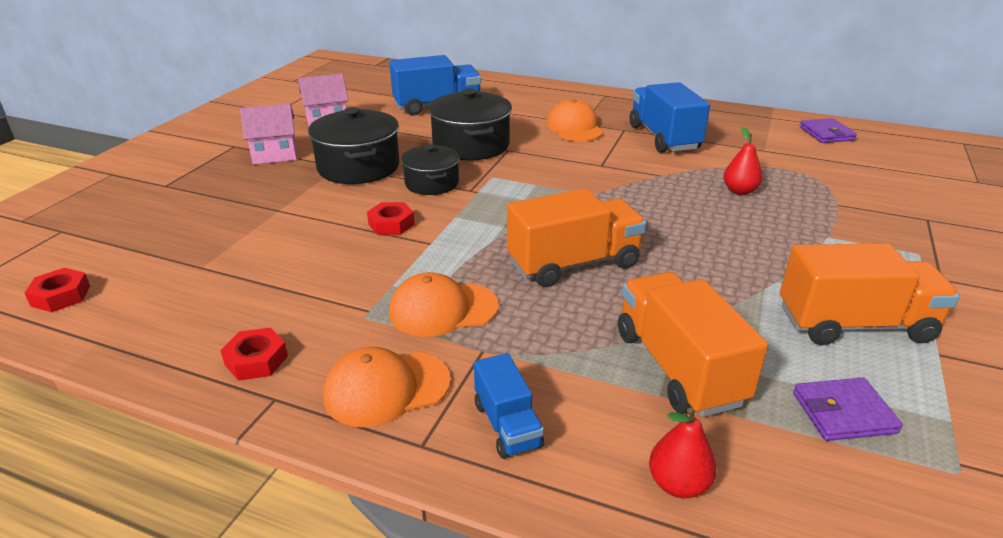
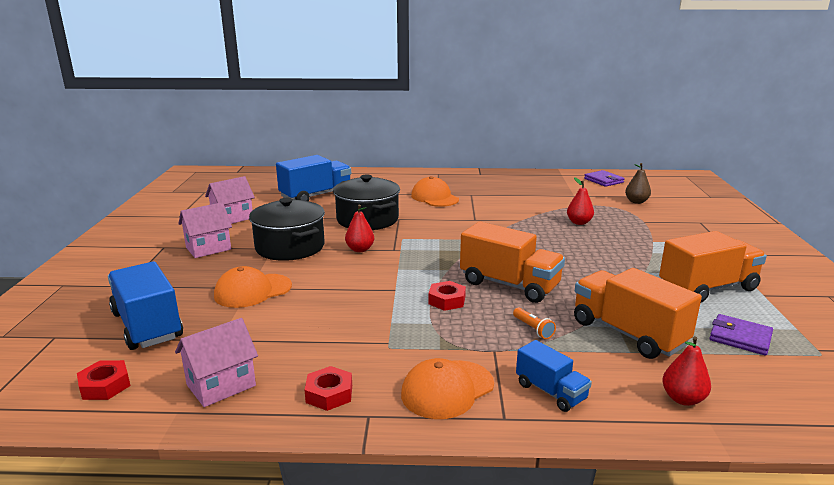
camera: 20 degrees left, 10 degrees down
(161, 322) = (221, 385): none -> pink house
(391, 224) = (353, 282): red nut -> red nut (447, 300)
(432, 183) = (360, 249): black pot -> red pear
(443, 309) = (443, 330): orange cap -> orange cap (253, 291)
(555, 332) = (533, 329): none -> orange flashlight
(573, 264) = (509, 285): orange truck -> orange truck turned 75 degrees clockwise
(663, 138) = (502, 196): blue truck -> blue truck (147, 325)
(843, 413) = (740, 337): purple wallet -> purple wallet turned 60 degrees clockwise
(850, 172) = (636, 202): none -> brown pear

